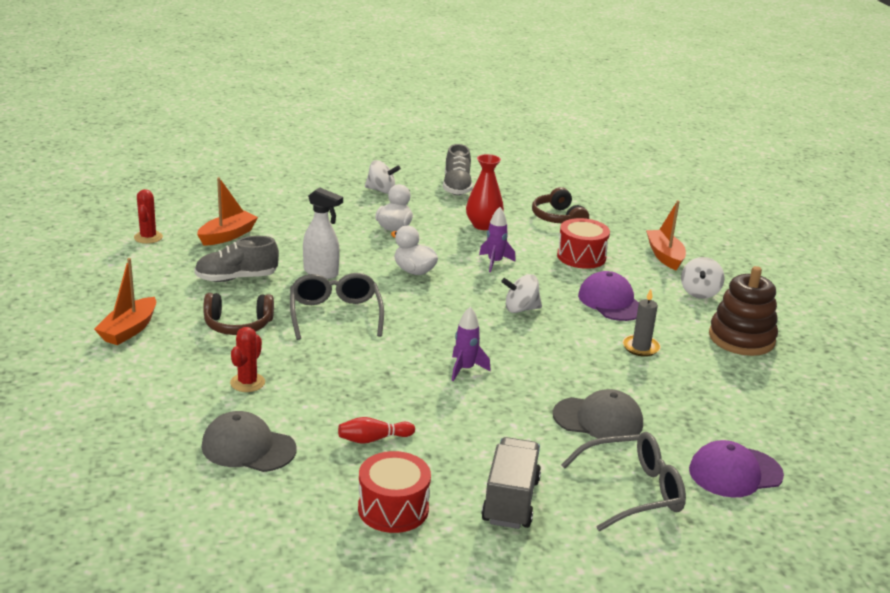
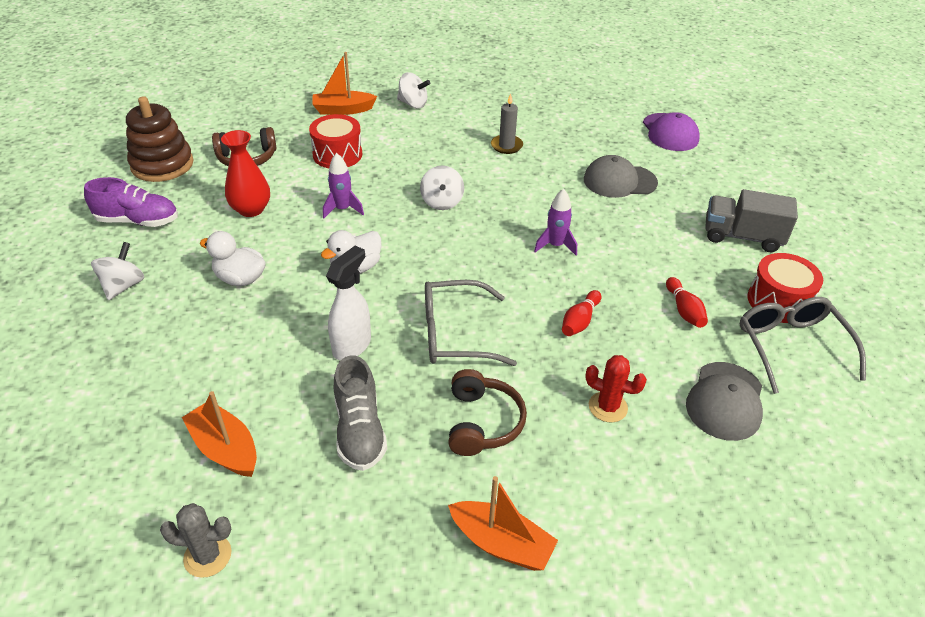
camera: 85 degrees left, 15 degrees up
(148, 237) = (207, 556): red cactus -> grey cactus
(354, 376) = (580, 321): none -> red bowling pin
(457, 187) = (138, 221): grey shoe -> purple shoe
(598, 419) = (619, 181): grey cap -> grey cap turned 105 degrees counterclockwise
(611, 302) = (428, 150): purple cap -> none
(633, 491) = (707, 178): grey glasses -> grey glasses (791, 346)
(741, 338) = (488, 98): brown stacking toy -> brown stacking toy (162, 165)

